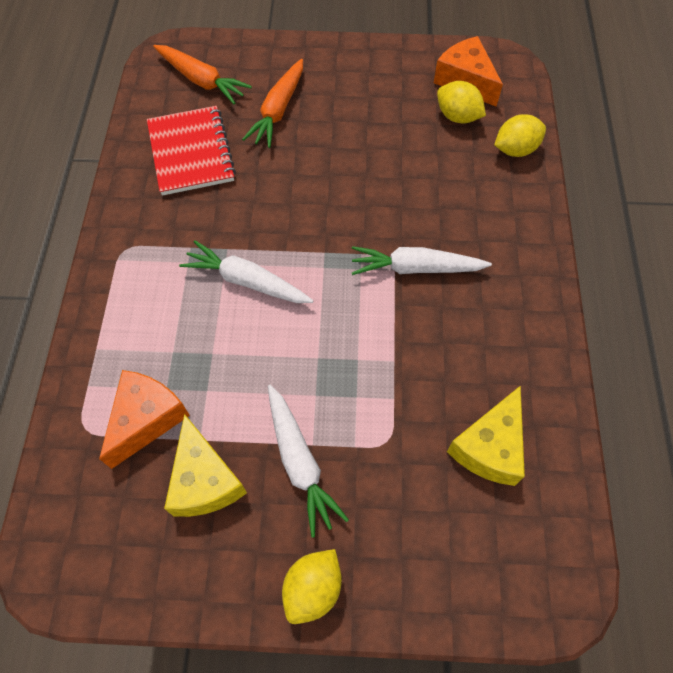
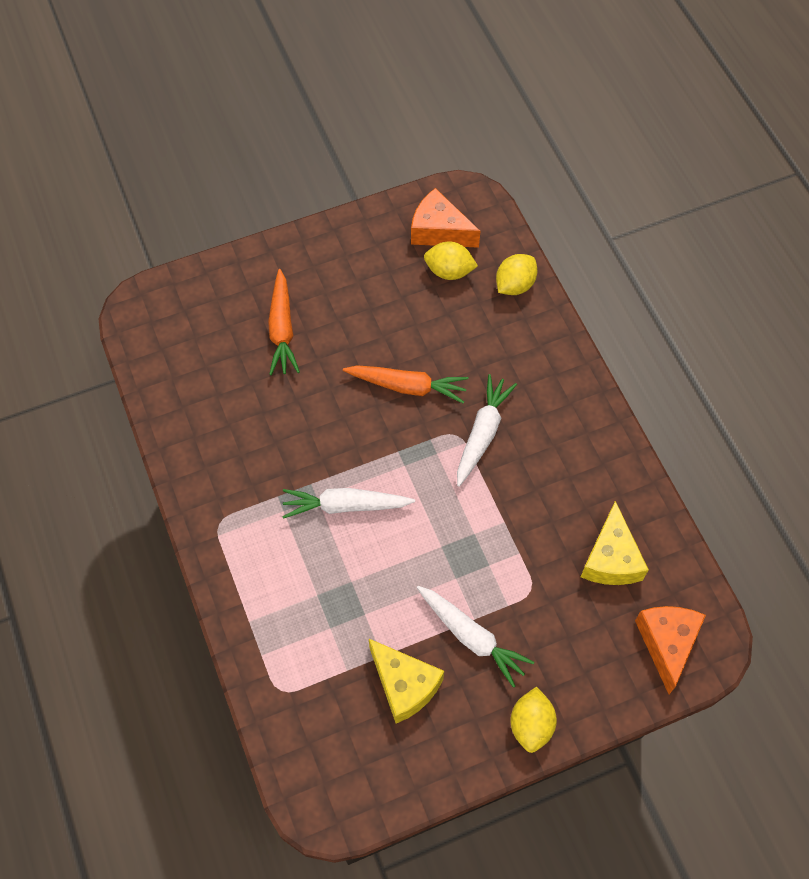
camera: 25 degrees left, 0 degrees up
(146, 419) = (329, 659): orange cheese -> orange cheese (667, 643)
(191, 152) = (224, 405): red notebook -> none
(201, 80) = (190, 326): orange carrot -> orange carrot (407, 386)
(415, 268) = (482, 433): white carrot -> white carrot turned 135 degrees clockwise

